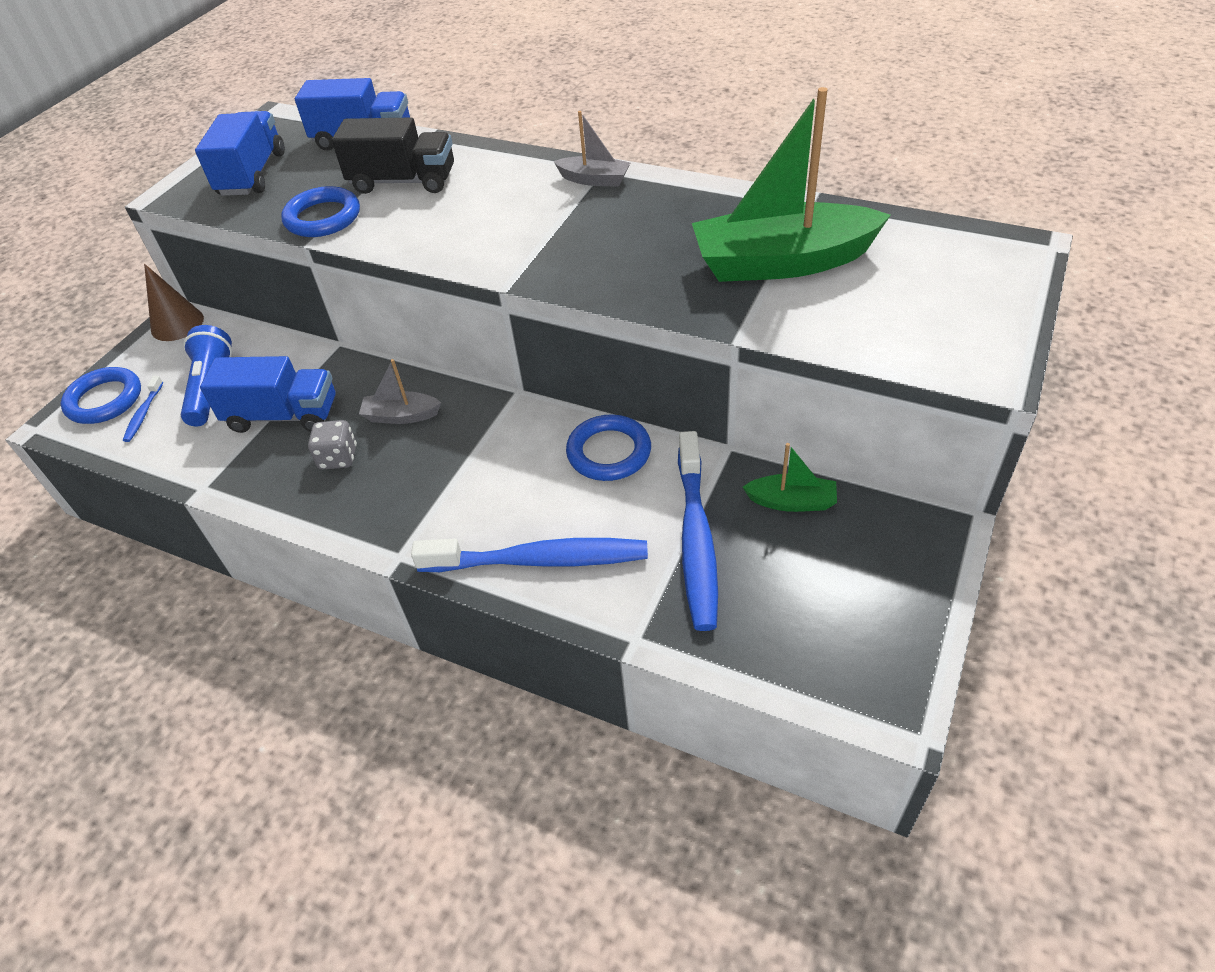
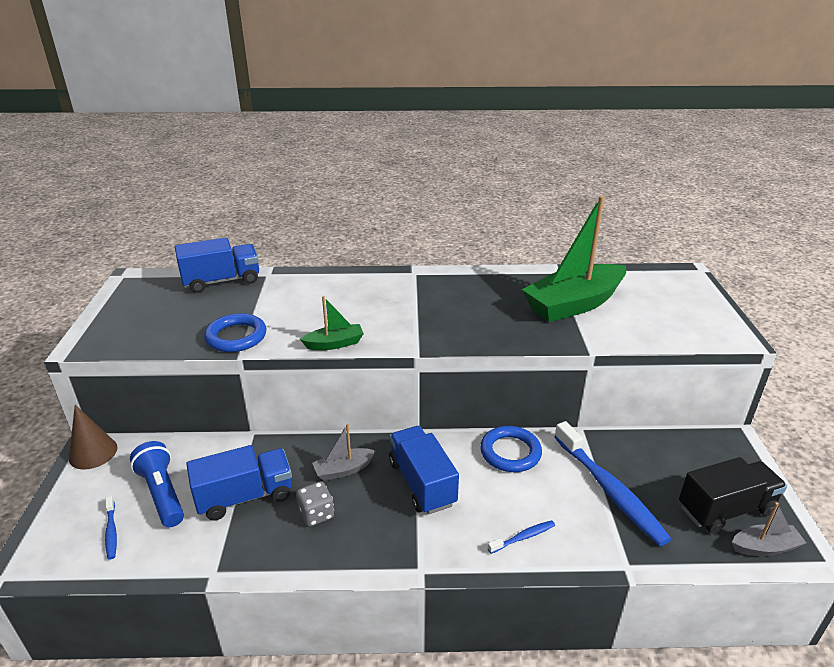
camera: 30 degrees left, 15 degrees down
(104, 400) = (62, 531): blue ring -> none
(252, 174) = (148, 318): blue truck -> blue truck (422, 483)
(403, 181) = (279, 303): black truck -> black truck (726, 509)
(540, 560) = (523, 537): blue toothbrush -> blue toothbrush, size x0.44
(594, 180) = (415, 279): grey boat -> grey boat (764, 547)
(791, 502) = (643, 449): green boat -> green boat (334, 344)

